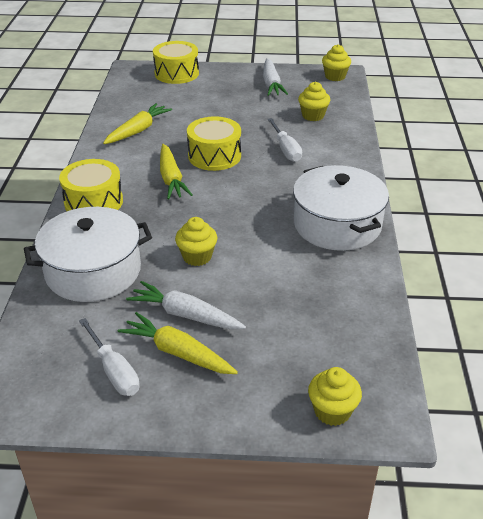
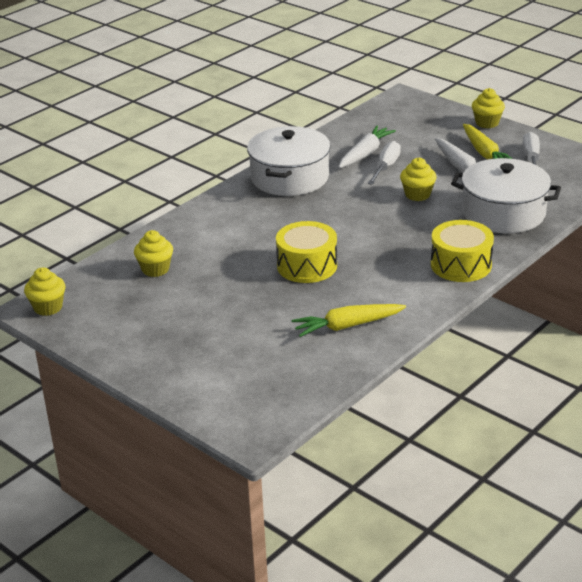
camera: 140 degrees left, 5 degrees down
(171, 178) = (371, 260): yellow carrot -> none
(176, 73) = (208, 397): yellow drum -> none
(271, 84) = (127, 328): white carrot -> white carrot (365, 154)
(286, 150) = (236, 246): white screwdriver -> white screwdriver (386, 167)
(332, 411) = (426, 107): yellow cupcake -> yellow cupcake (487, 123)

